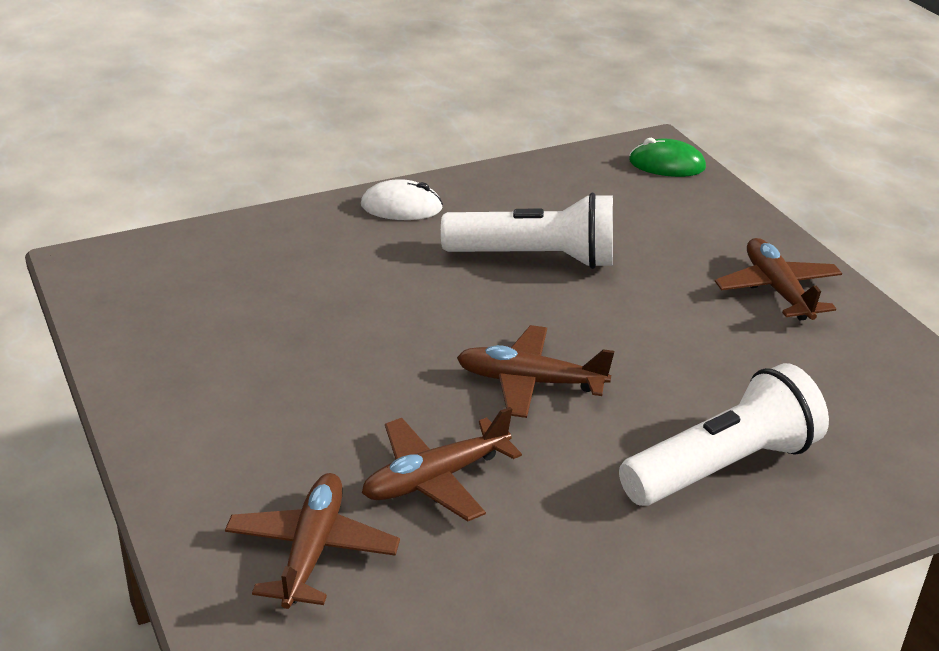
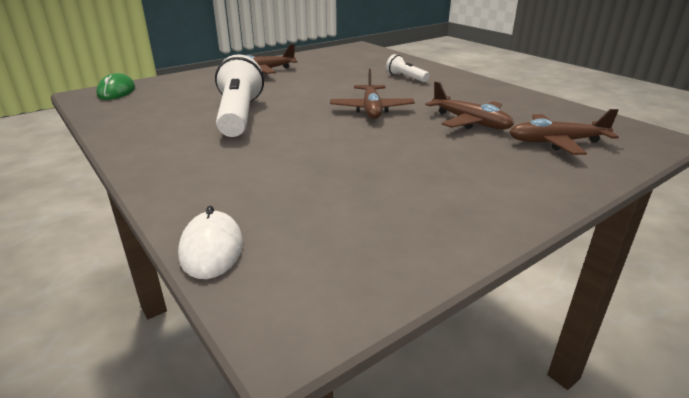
camera: 100 degrees left, 5 degrees down
(401, 207) = (162, 161): white mouse -> white mouse (212, 249)
(722, 466) = (406, 77): white flashlight -> white flashlight, size x0.50

